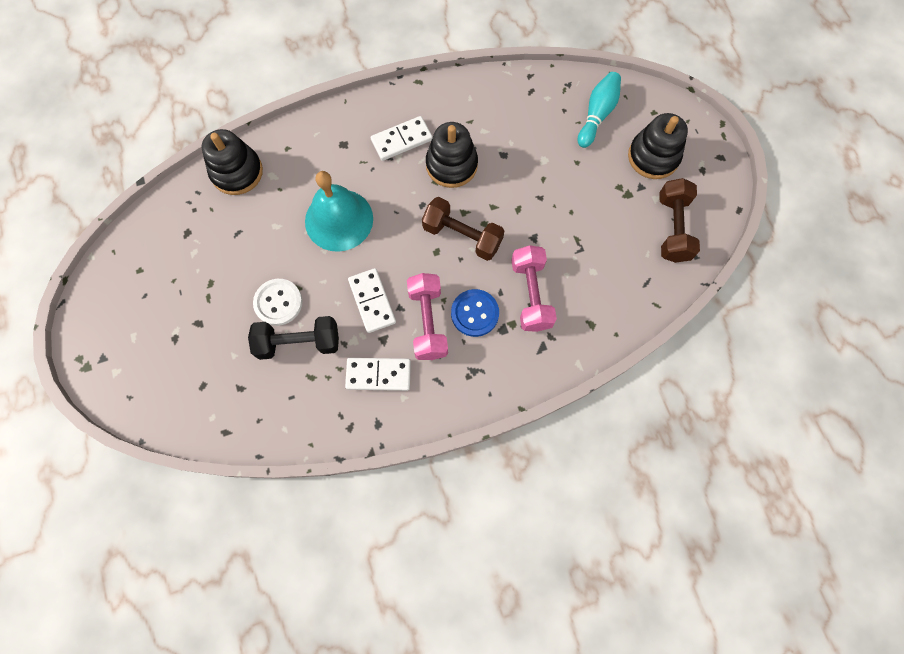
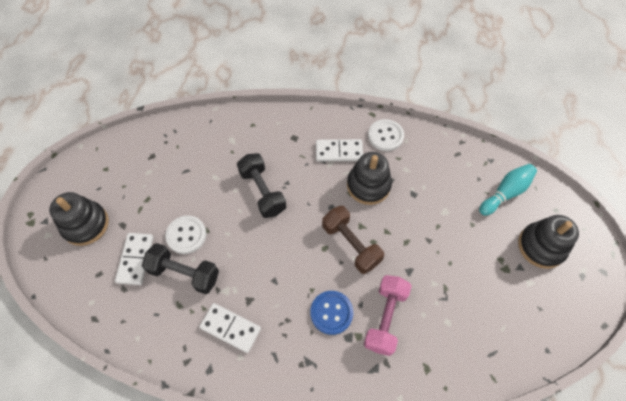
camera: 25 degrees right, 10 degrees down
(237, 172) = (209, 128): black stacking toy -> black stacking toy (86, 224)
(339, 220) = (262, 192): turquoise bell -> black dumbbell
(372, 301) = (256, 266): white domino -> white domino (136, 259)
(428, 322) = (290, 302): pink dumbbell -> none
(445, 101) = (385, 136): none -> white button
(672, 228) = (535, 315): brown dumbbell -> none

